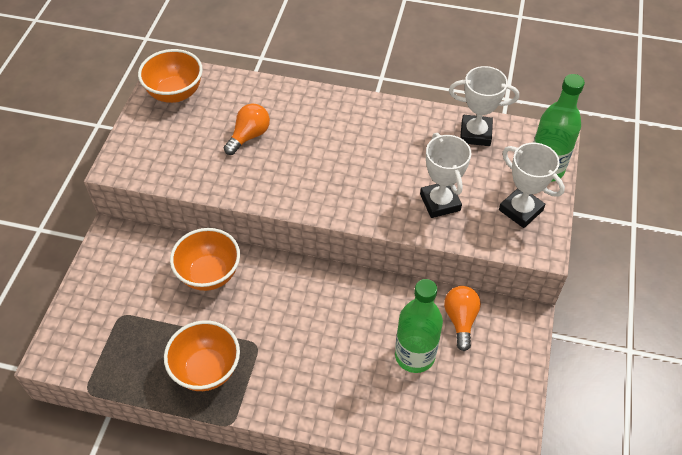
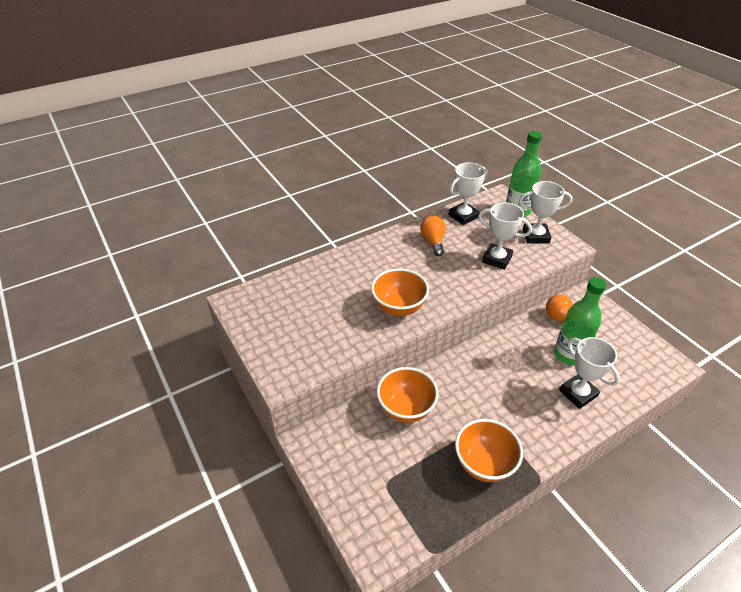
camera: 45 degrees left, 10 degrees down
(175, 93) = (259, 308): orange bowl -> orange bowl (398, 307)
(249, 136) = (345, 299): orange light bulb -> orange light bulb (433, 241)
(369, 393) = (578, 393): none -> white trophy

